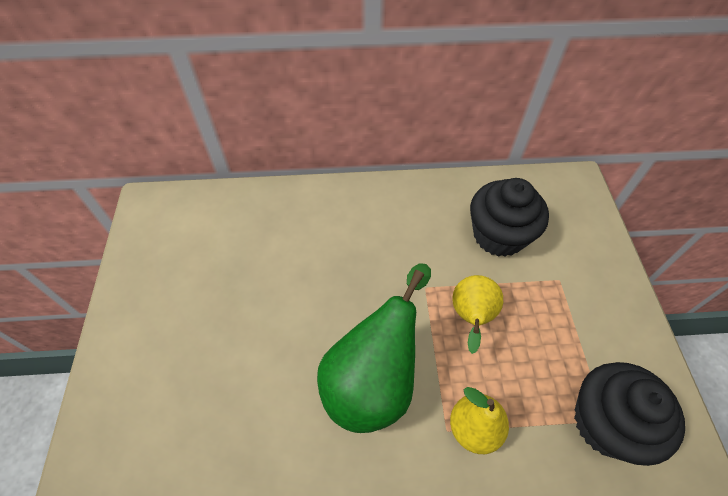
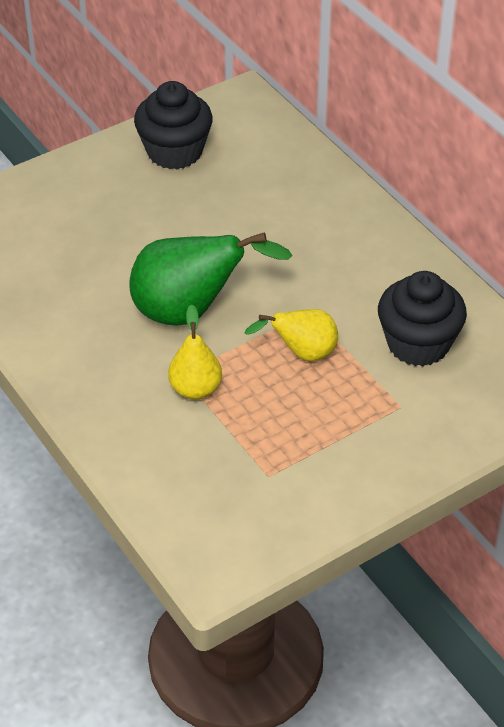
camera: 60 degrees right, 10 degrees down
(606, 423) = (266, 476): black cupcake -> black cupcake (174, 152)

